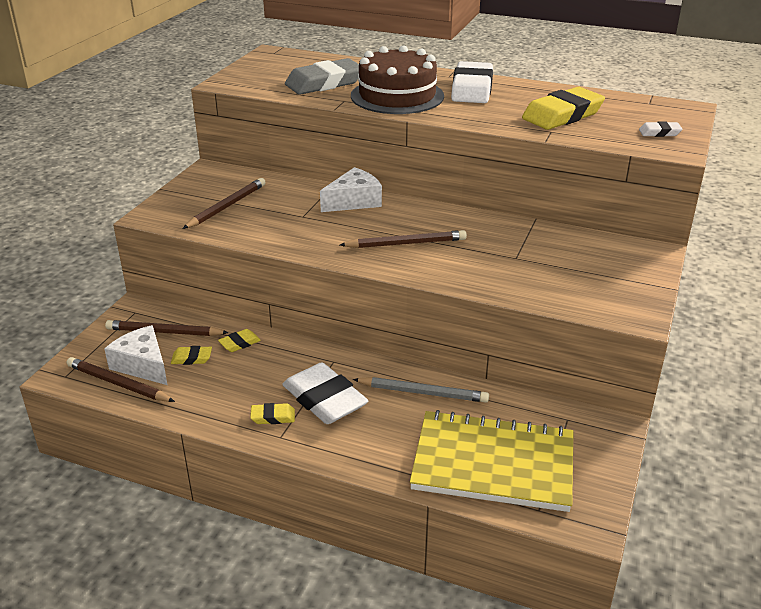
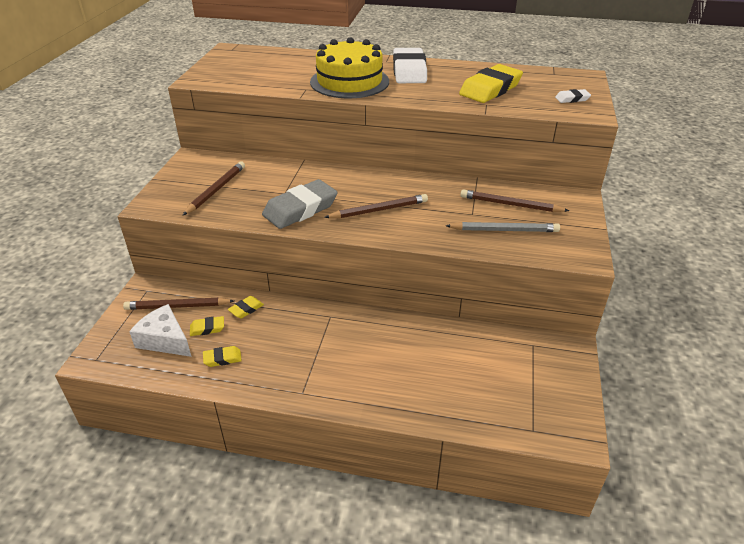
camera: 10 degrees left, 5 degrees up
(118, 383) = (146, 360): brown pencil -> brown pencil (510, 204)
(273, 417) = (291, 375): yellow eraser -> yellow eraser (222, 358)
(324, 83) = (284, 74): grey eraser -> grey eraser (300, 209)
(324, 399) = (331, 352): white eraser -> none
(354, 201) = (324, 175): white cheese -> none
(397, 96) = (349, 81): brown cake -> yellow cake
(423, 393) = (412, 336): grey pencil -> grey pencil (504, 230)
(493, 464) = (485, 393): yellow notebook -> none

